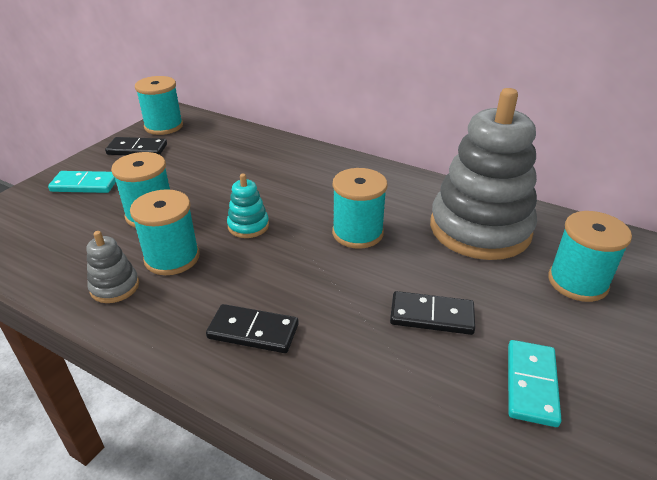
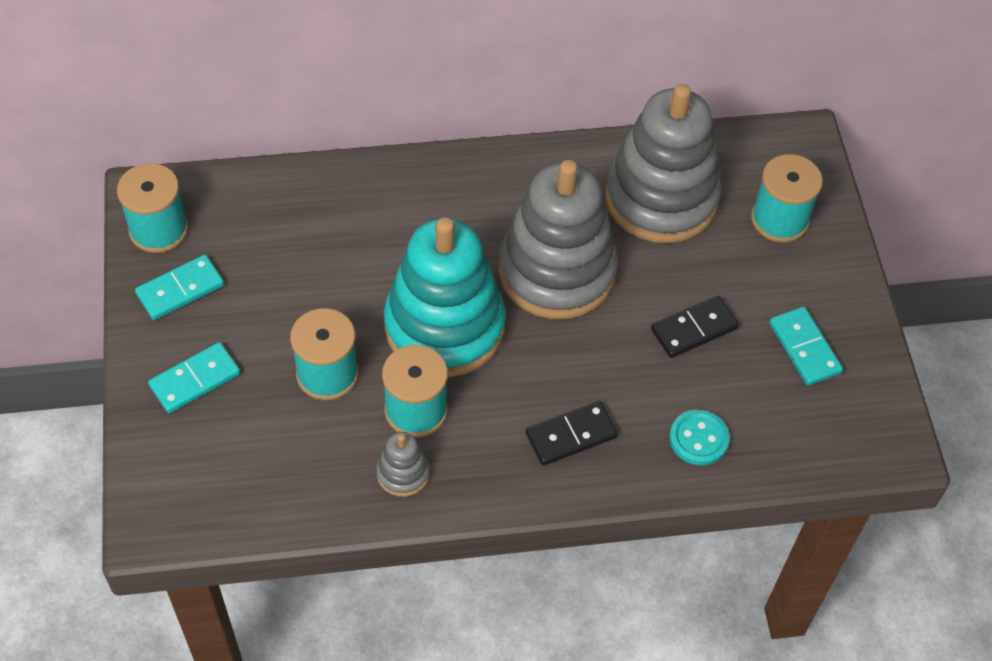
camera: 40 degrees left, 20 degrees up
(137, 149) = (180, 290): black domino -> turquoise domino
(248, 226) = (444, 326): turquoise stacking toy -> turquoise stacking toy, size x2.41
(356, 398) = (698, 439): none -> turquoise button
(357, 233) = (556, 271): turquoise spool -> grey stacking toy

